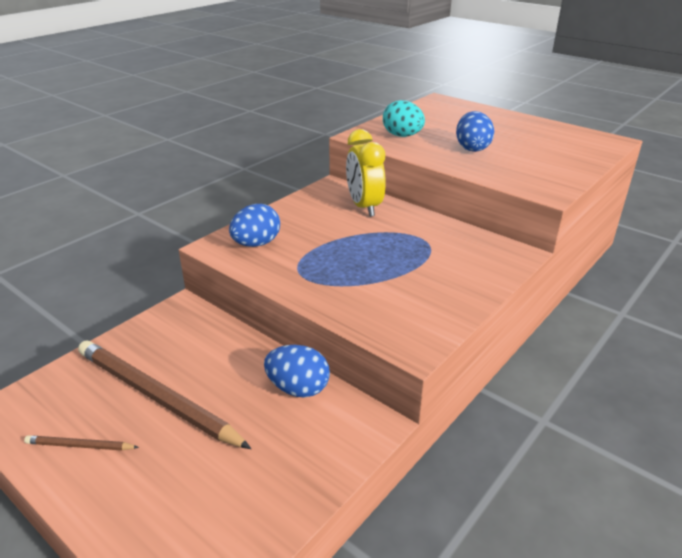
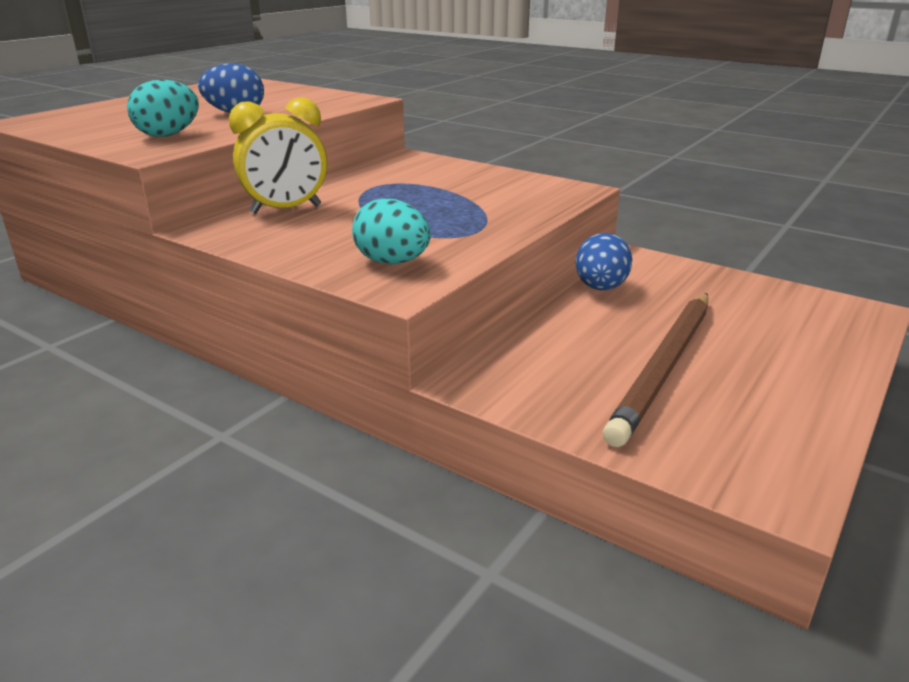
camera: 95 degrees left, 5 degrees down
(80, 446) = (778, 403): brown pencil -> none
(256, 244) = (392, 262): blue egg -> turquoise egg

